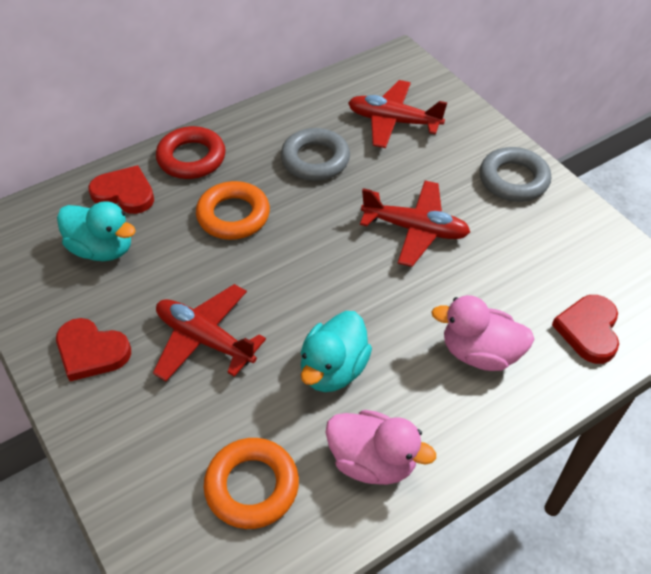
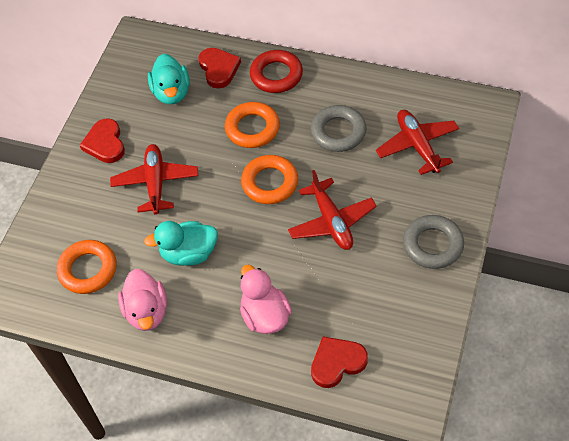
camera: 55 degrees right, 5 degrees up
(317, 245) = (270, 183): none -> orange ring

